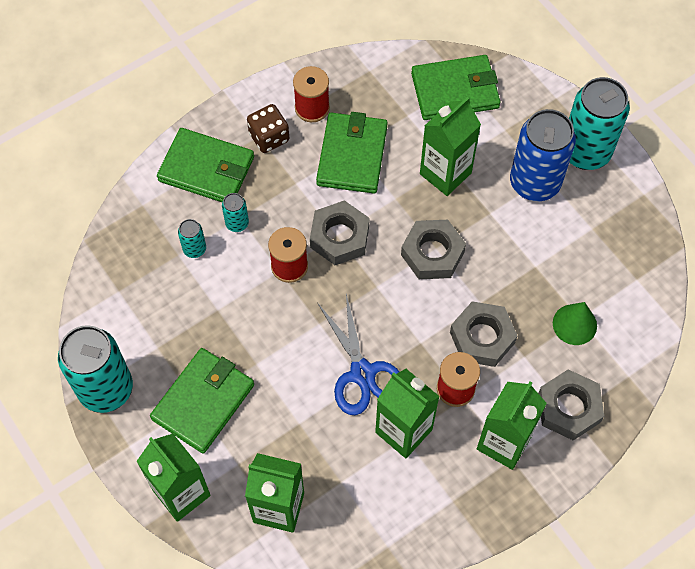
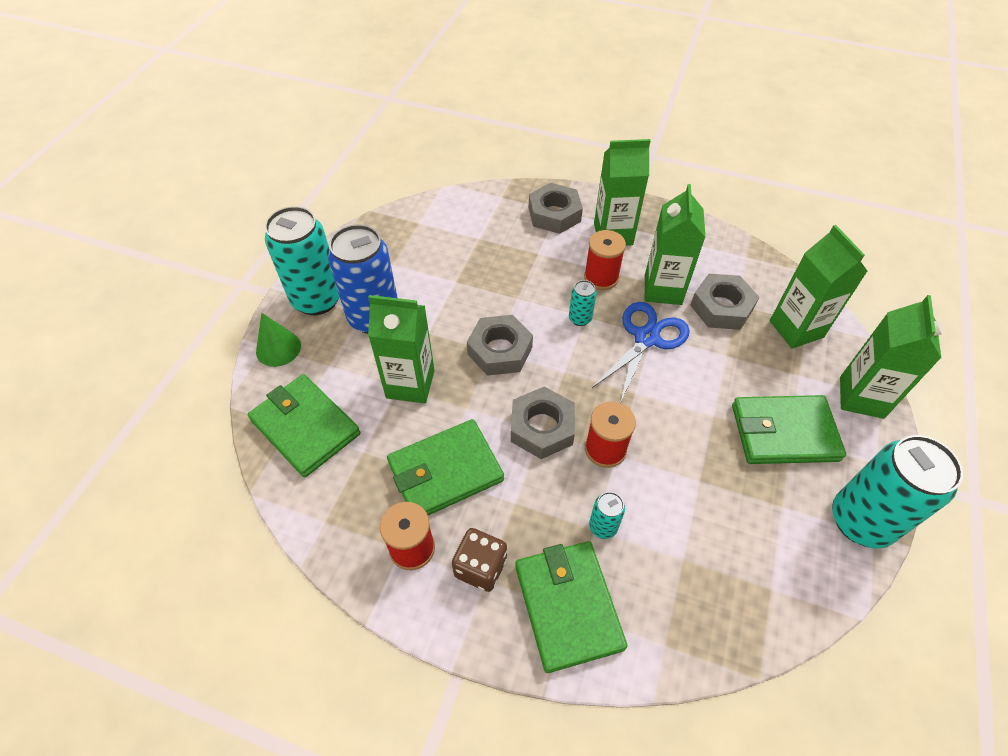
camera: 125 degrees left, 10 degrees down
(194, 249) = (663, 547): turquoise can -> turquoise can (580, 319)
(482, 337) = (546, 283): grey nut -> grey nut (721, 307)
(574, 324) = (486, 238): green cone -> green cone (278, 348)

